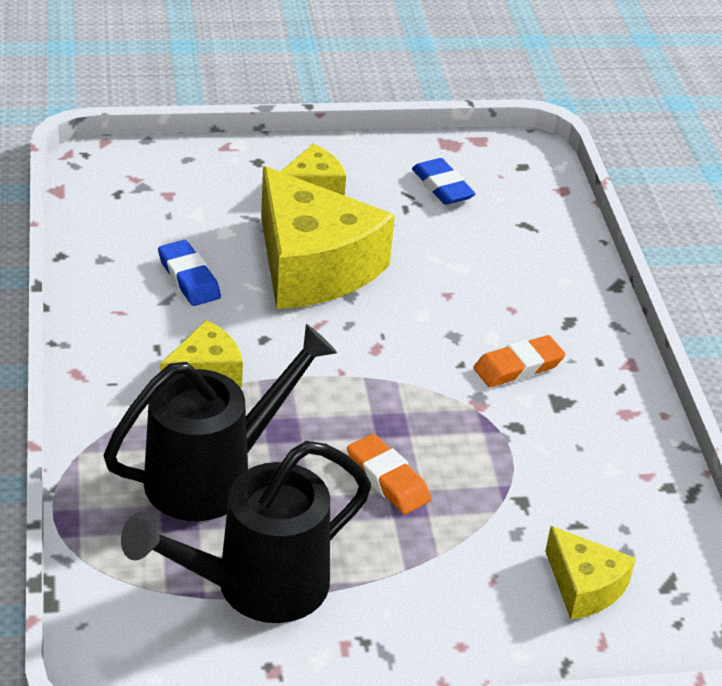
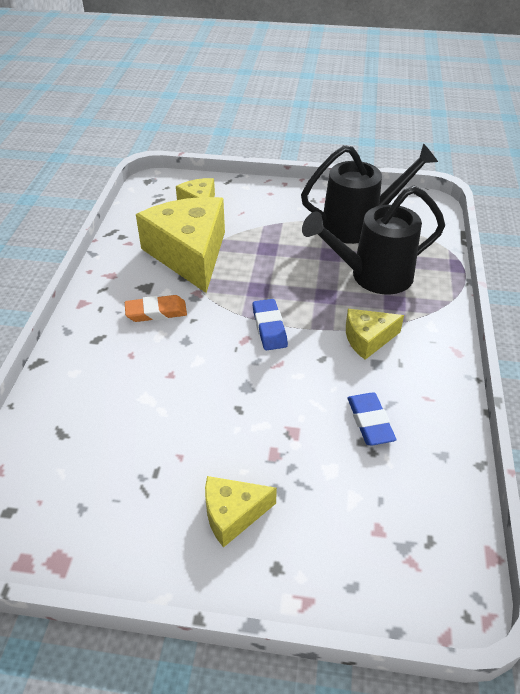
camera: 160 degrees left, 5 degrees up
(312, 266) = (265, 418): yellow cheese -> yellow cheese (189, 254)
(388, 479) = (273, 261): orange eraser -> none
(442, 186) = (105, 495): blue eraser -> blue eraser (269, 327)

